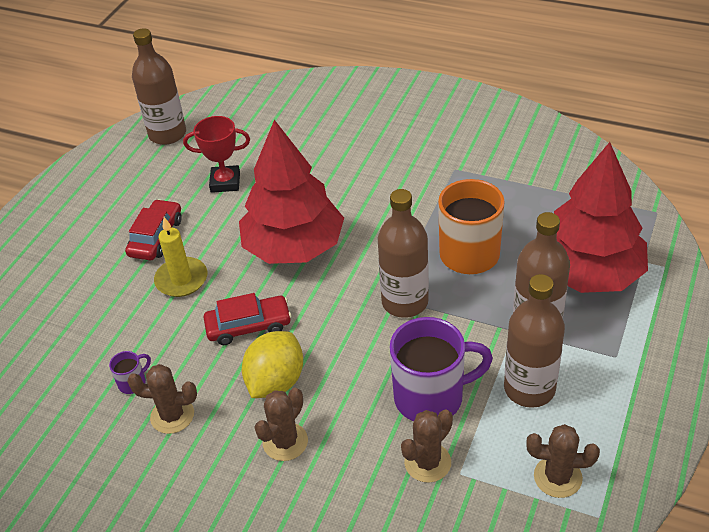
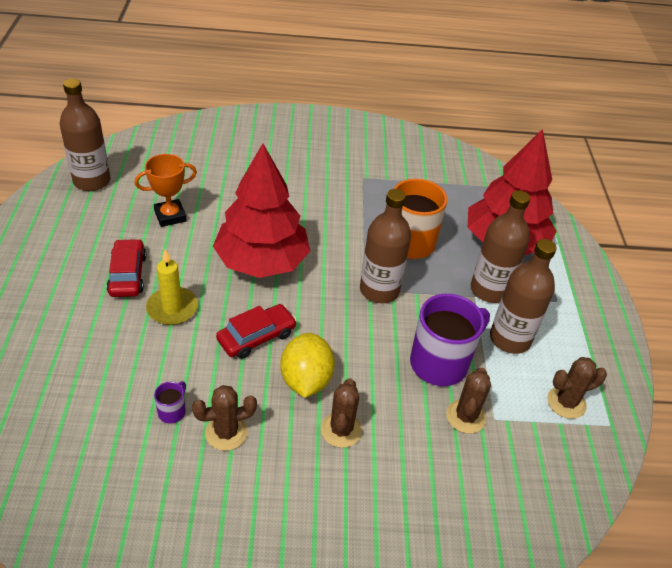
camera: 30 degrees left, 0 degrees up
(225, 182) = (170, 216): red trophy -> orange trophy

